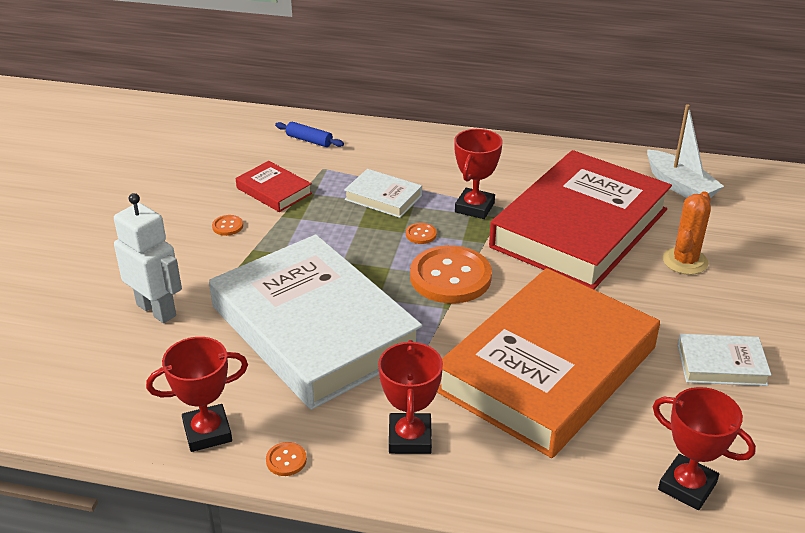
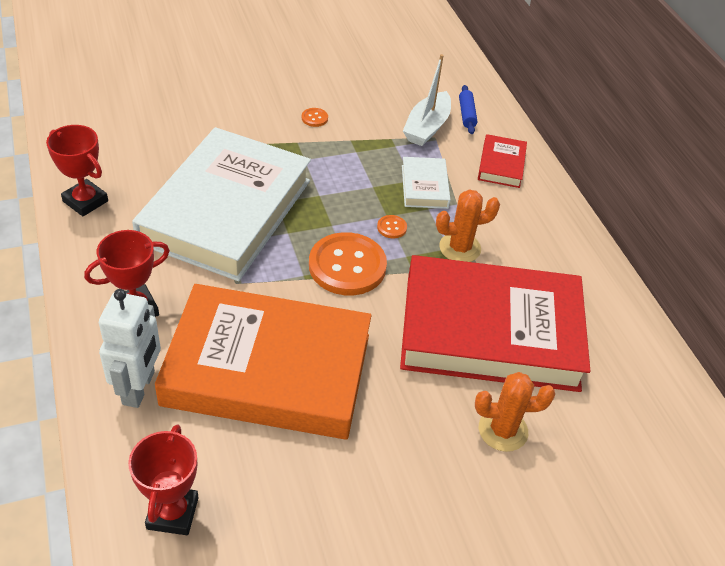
camera: 55 degrees right, 10 degrees up
(157, 310) = (194, 125): white robot -> white robot (139, 388)
(274, 191) = (379, 123): red book -> red book (501, 165)
(286, 460) = (78, 251): orange button -> none
(474, 207) = (460, 248): red trophy -> orange cactus
(679, 186) = (635, 392): white boat -> white boat (427, 127)
(721, 364) = (357, 501): white book -> none

